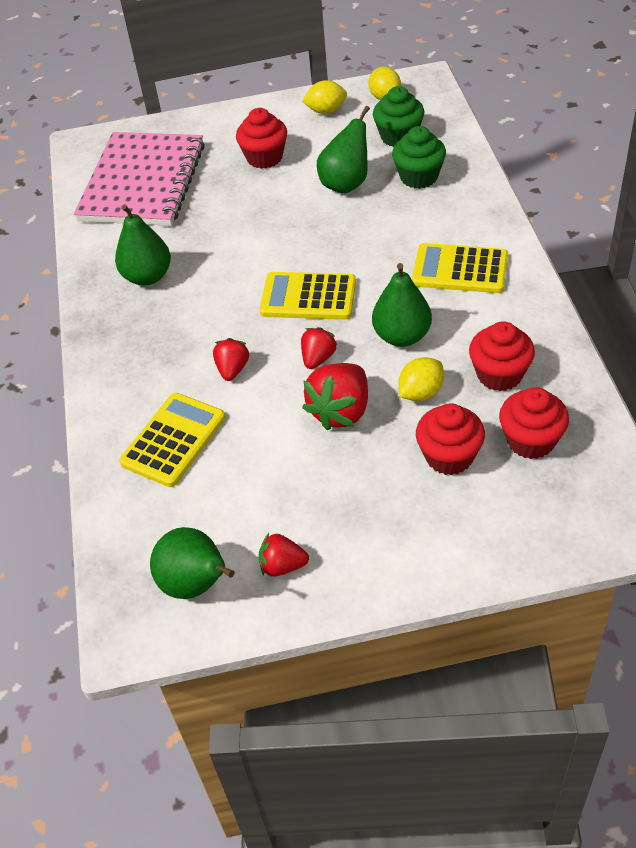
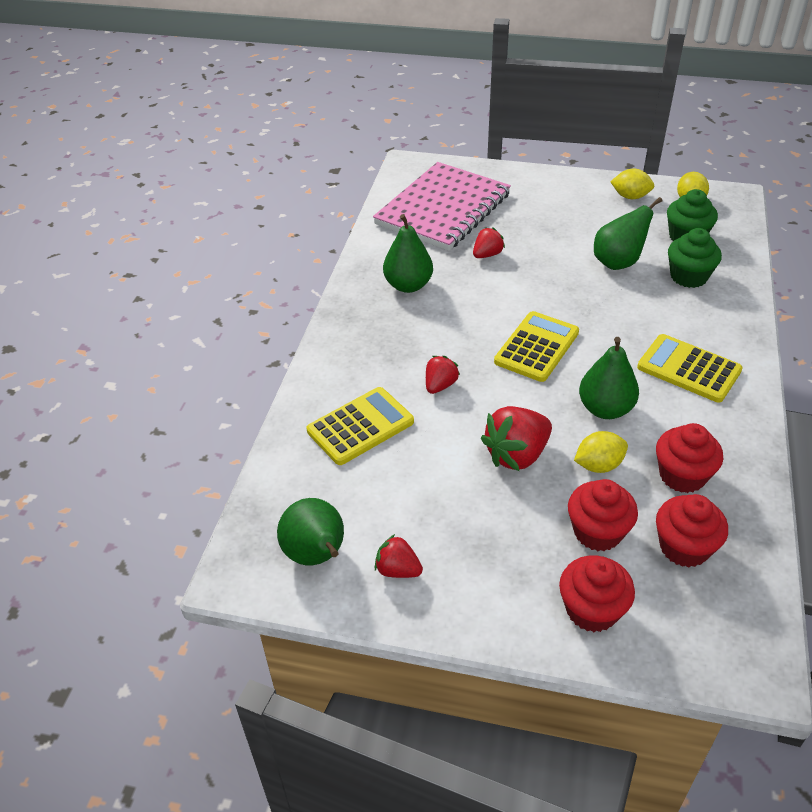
camera: 20 degrees right, 5 degrees down
(264, 157) = (556, 219): red cupcake -> red cupcake (591, 610)
(308, 297) = (536, 347): yellow calculator -> yellow calculator turned 90 degrees clockwise
(318, 358) = (519, 402): red strawberry -> red strawberry (487, 255)

